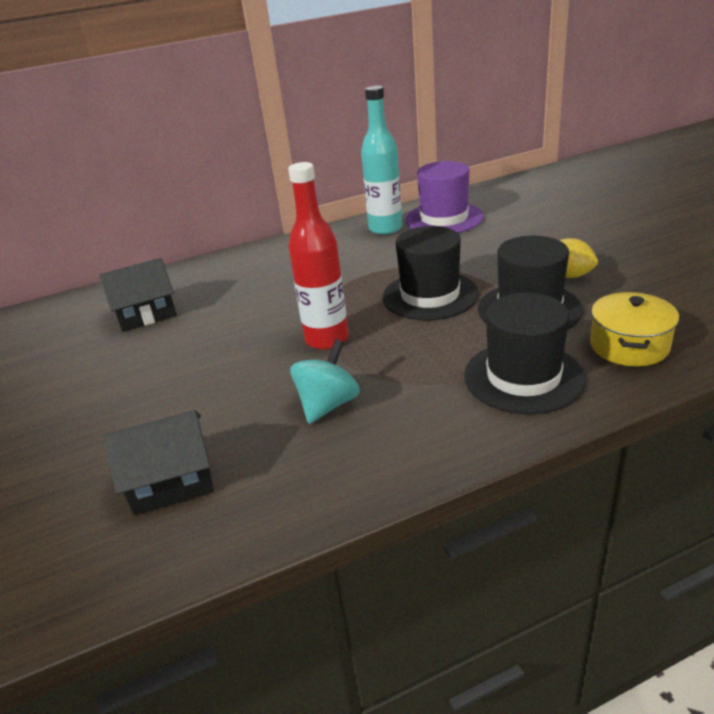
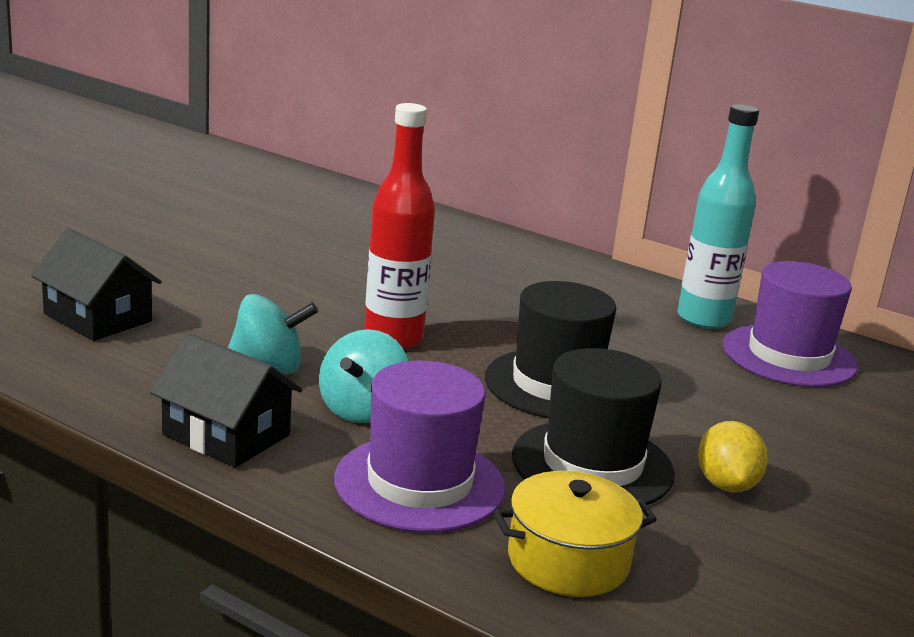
camera: 50 degrees right, 10 degrees down
(146, 313) = (355, 229): black house -> black house (226, 435)
(417, 377) = (362, 410): none -> turquoise spinning top
(523, 377) = (419, 483): black hat -> purple hat

